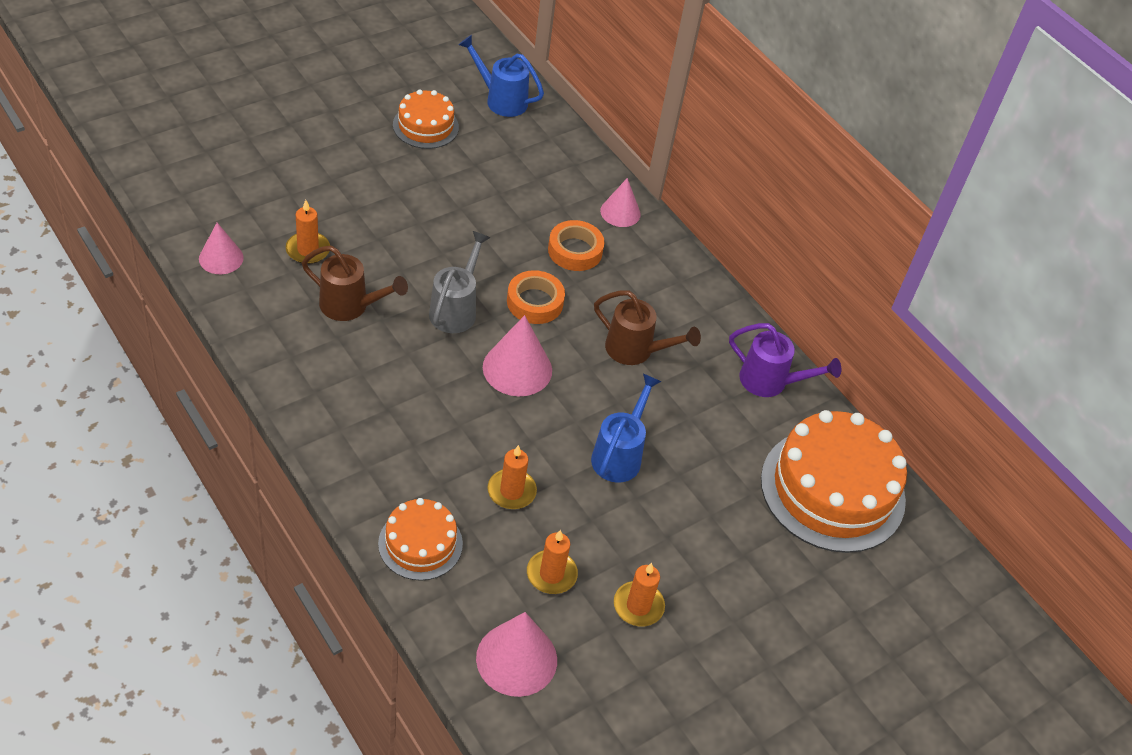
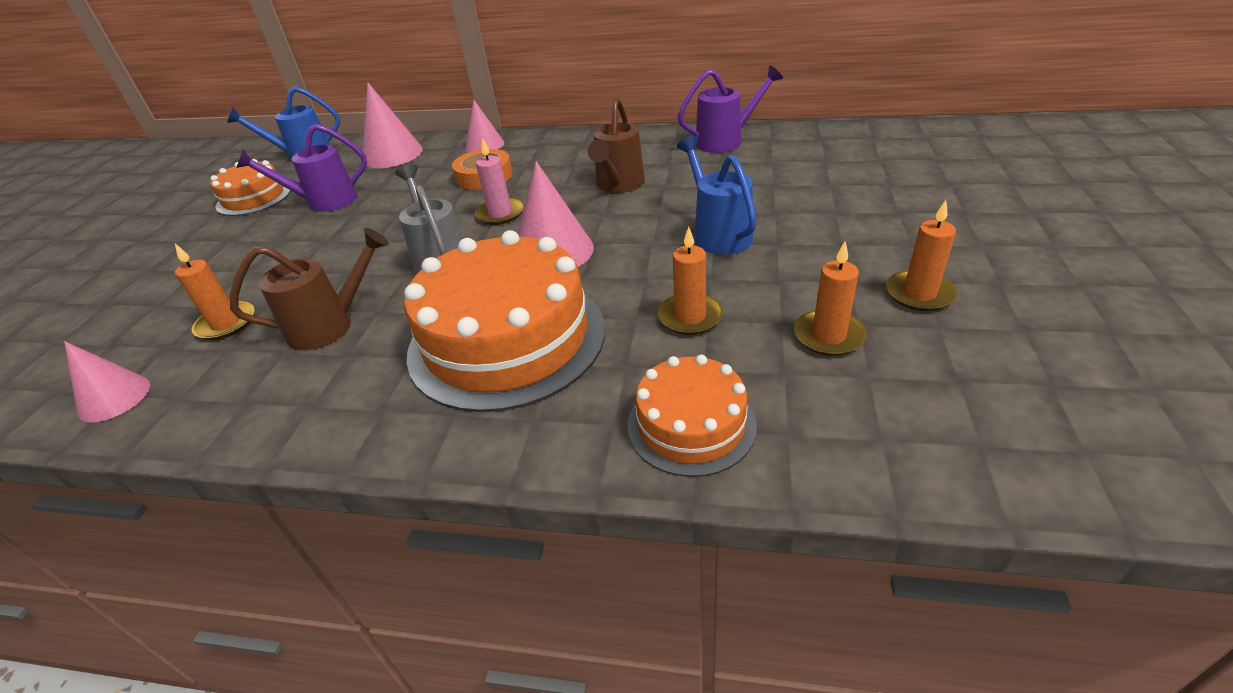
camera: 35 degrees left, 10 degrees down
(458, 177) = (325, 202): none -> purple watering can
(516, 659) = (941, 421): pink cone -> pink cone (392, 154)
(535, 302) = (500, 214): orange tape -> pink candle
(635, 350) = (618, 185): brown watering can -> brown watering can turned 120 degrees clockwise
(832, 489) = (862, 150): orange cake -> orange cake (507, 339)

